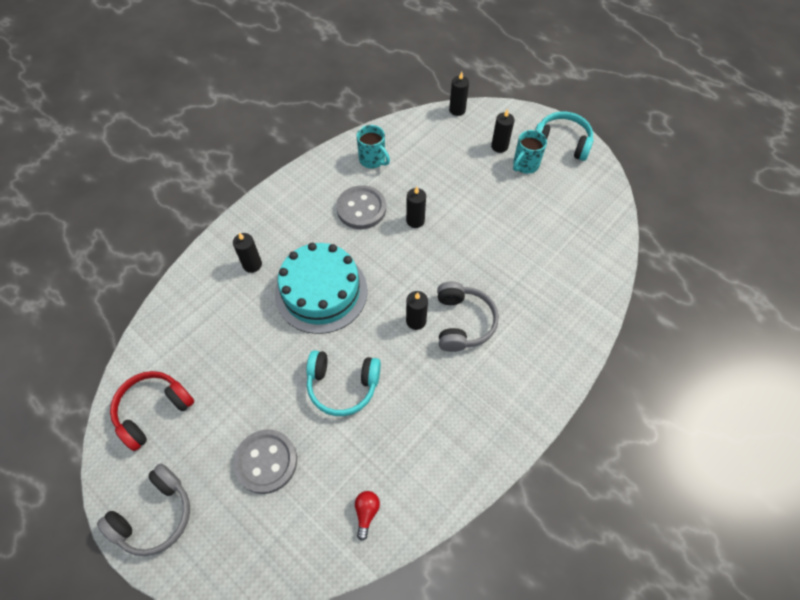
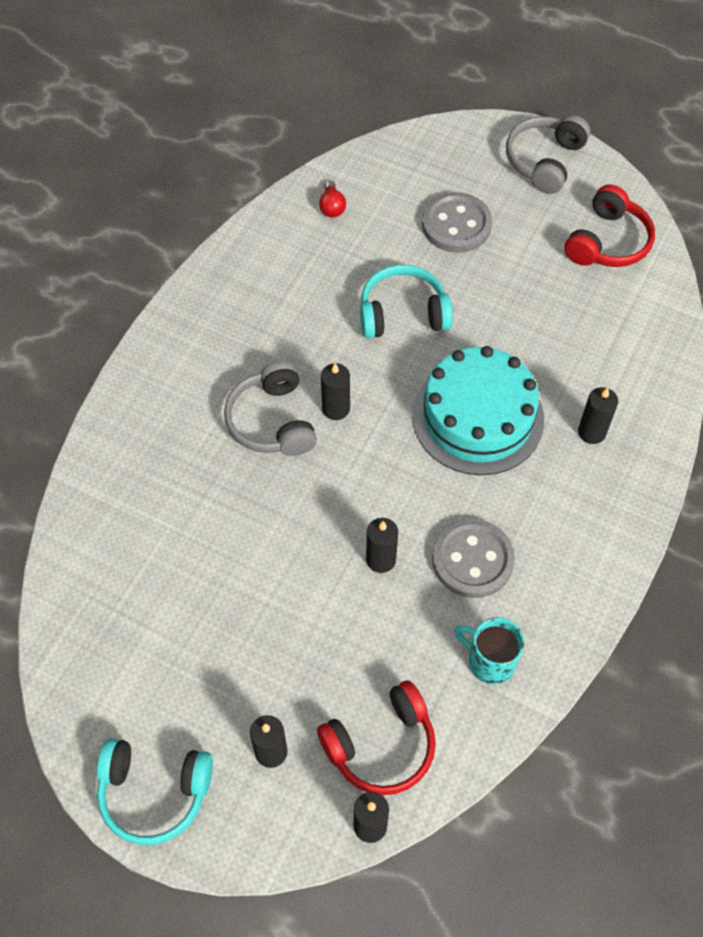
camera: 165 degrees right, 0 degrees up
(442, 137) = (381, 745): none -> red headphones
(525, 165) = (218, 719): turquoise mug -> none

